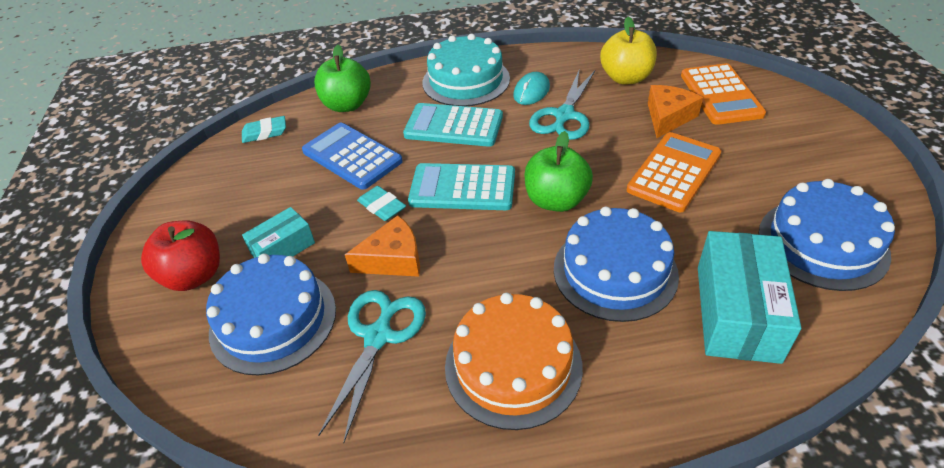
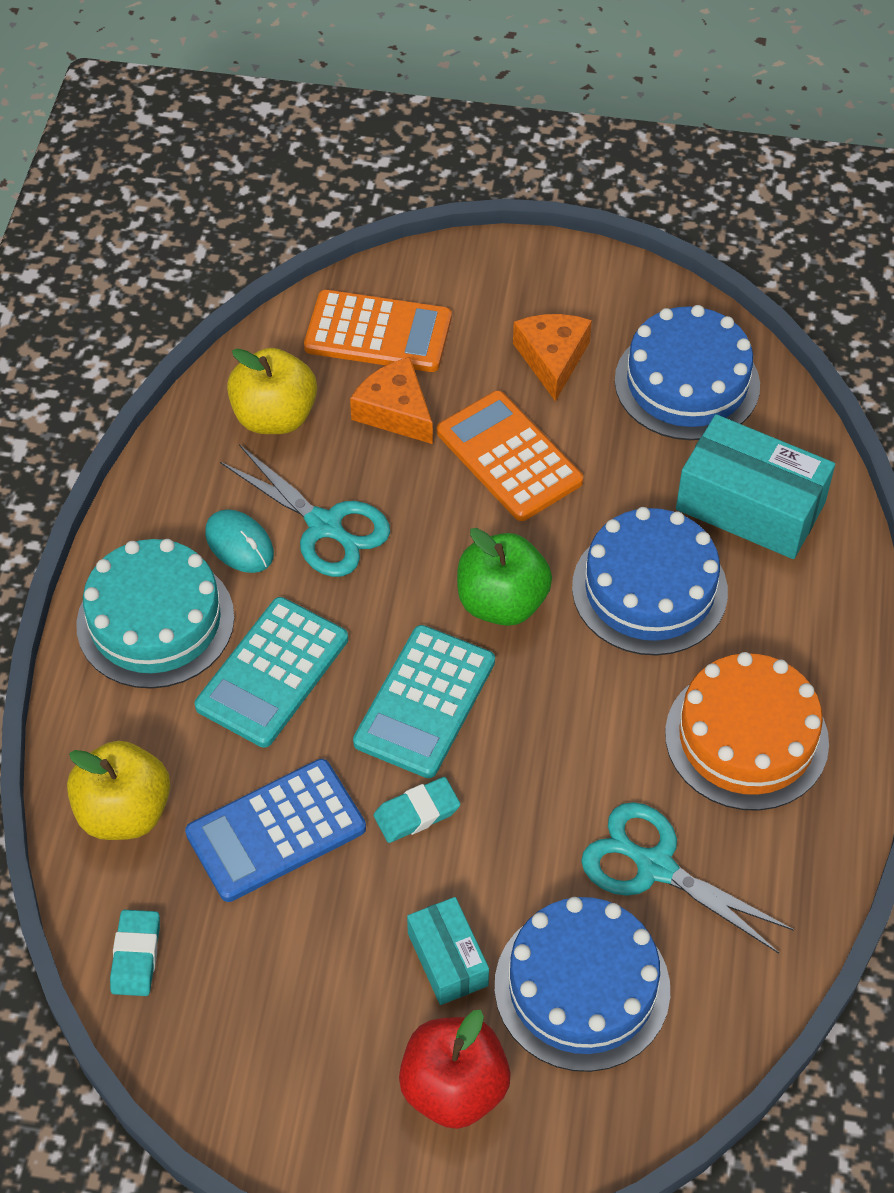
camera: 75 degrees left, 10 degrees up
(347, 105) = (124, 812): green apple -> yellow apple
(393, 259) = (529, 822): orange cheese -> orange cheese (552, 359)

